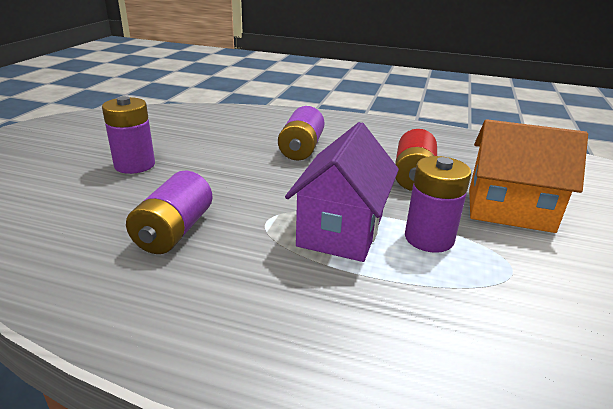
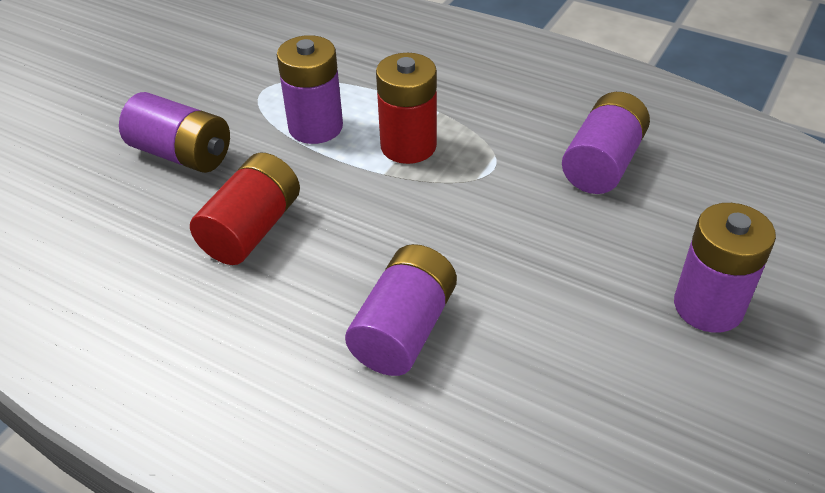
camera: 165 degrees left, 15 degrees up
(341, 230) = (408, 146): purple house -> red battery
(509, 210) = (181, 154): orange house -> purple battery

